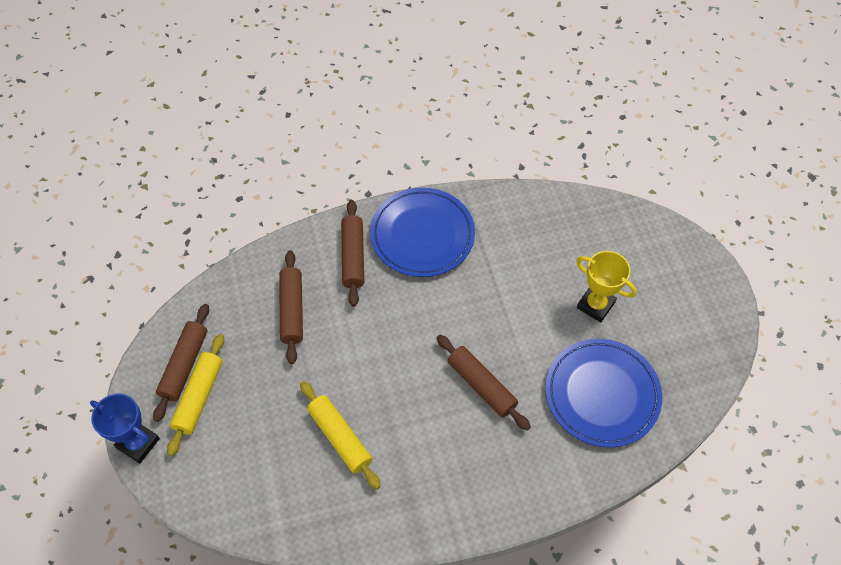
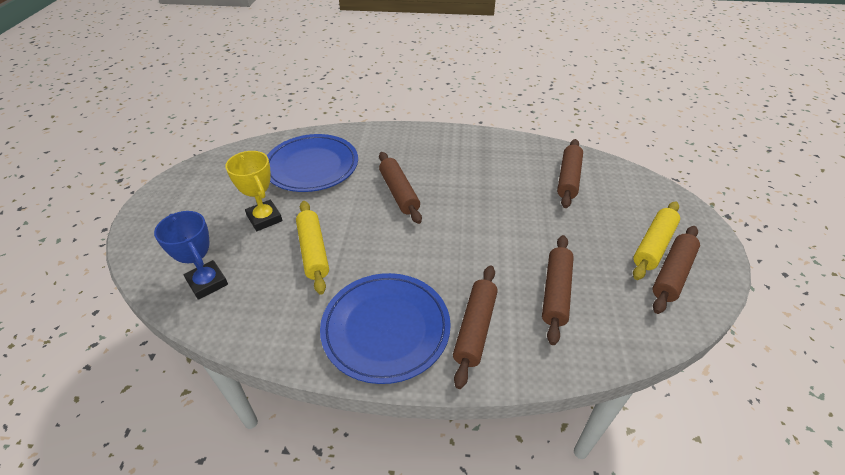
camera: 160 degrees left, 15 degrees down
(138, 443) = (706, 227): blue trophy -> blue trophy (207, 282)
(293, 477) = (568, 178): none -> brown rolling pin
(340, 437) = (526, 191): yellow rolling pin -> yellow rolling pin (313, 251)

